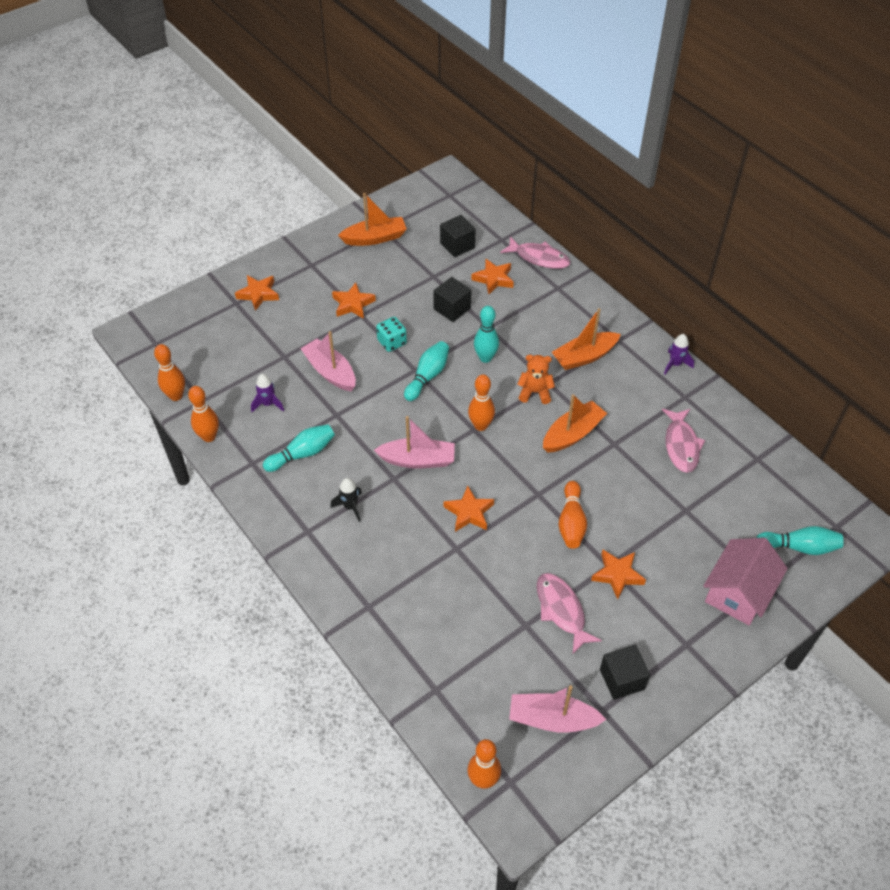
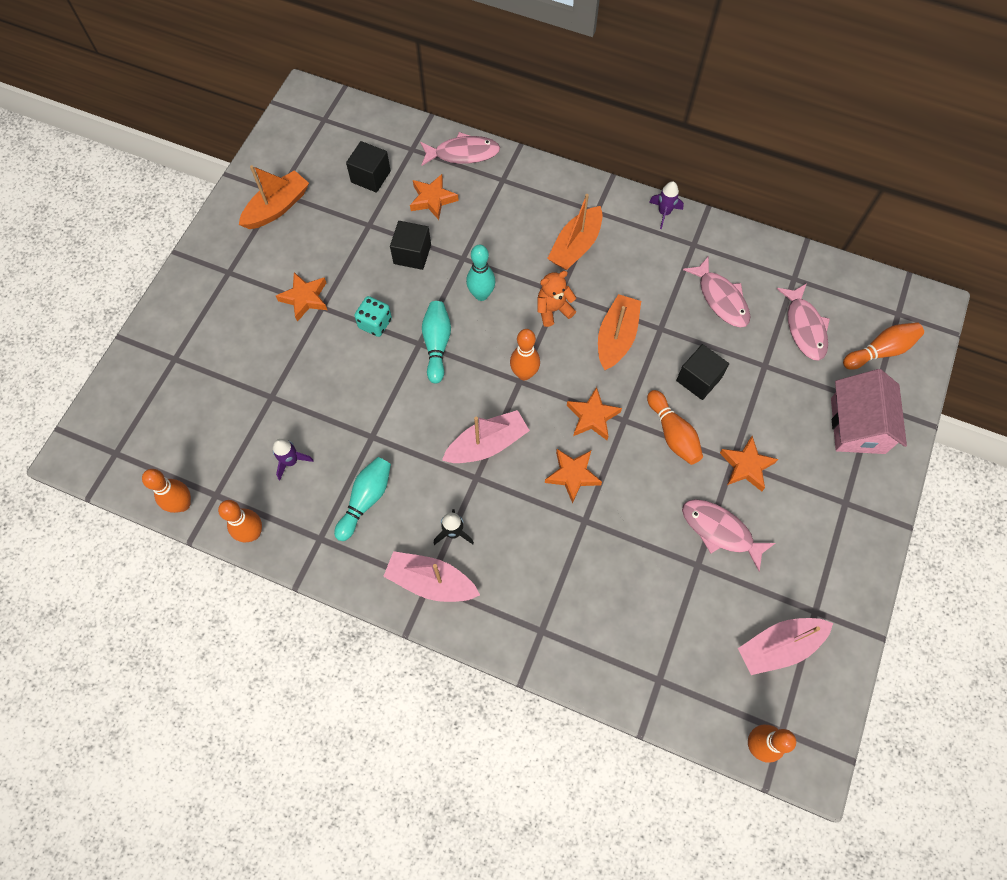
camera: 30 degrees left, 15 degrees up
(258, 294) = (193, 336): orange star -> orange star (592, 417)
(330, 372) = (333, 390): pink boat -> pink boat (431, 582)
(622, 679) = (813, 570): black cube -> black cube (698, 379)
(741, 498) = (804, 327): none -> pink fish
(799, 547) = (880, 351): turquoise bowling pin -> orange bowling pin

